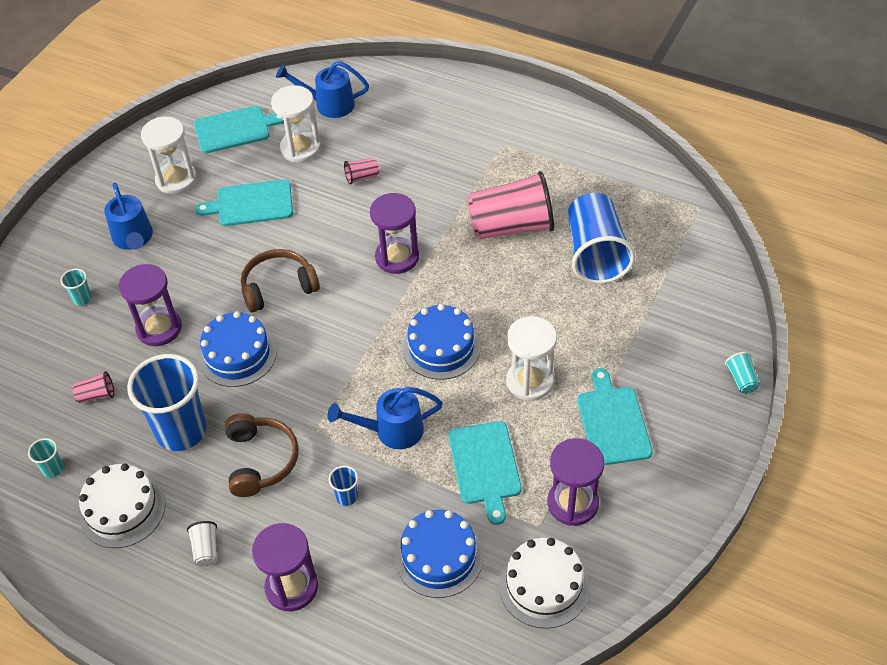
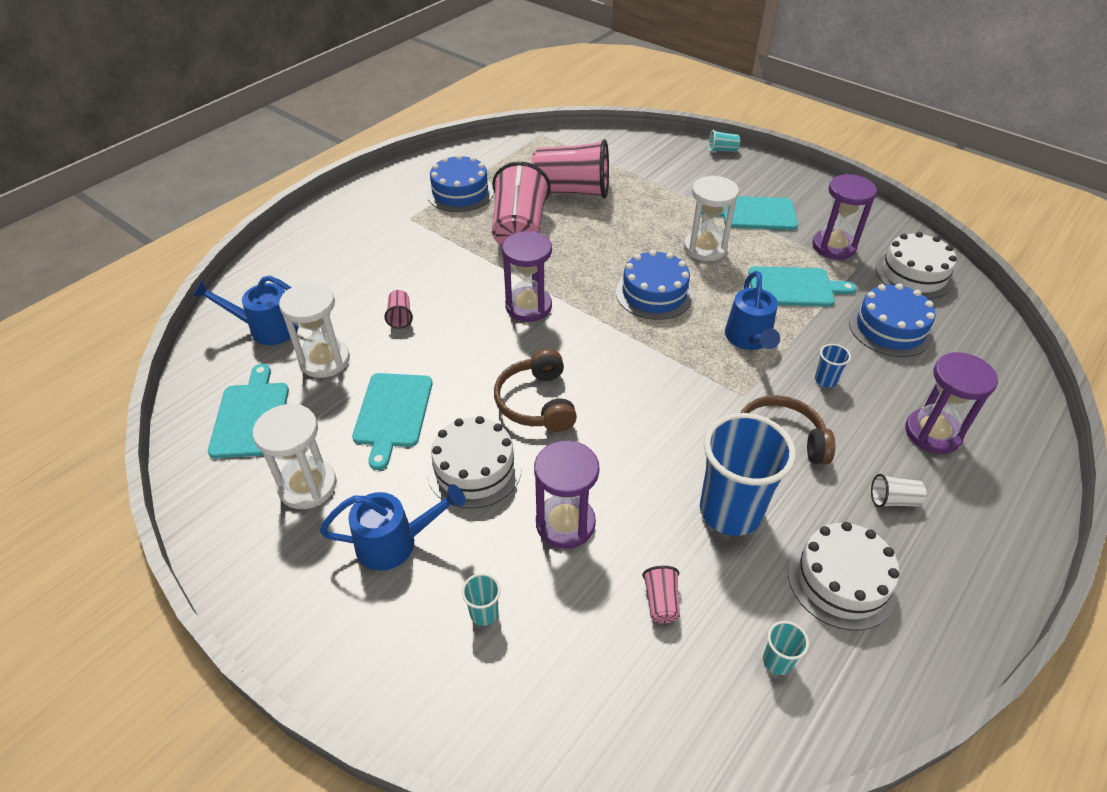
camera: 80 degrees left, 5 degrees down
(204, 264) = (474, 468): none -> white cake
(237, 354) = (626, 448): blue cake -> blue cake (460, 192)
(328, 104) = (266, 328): blue watering can -> blue watering can turned 75 degrees clockwise
(595, 253) = (571, 191): blue cup -> pink cup

